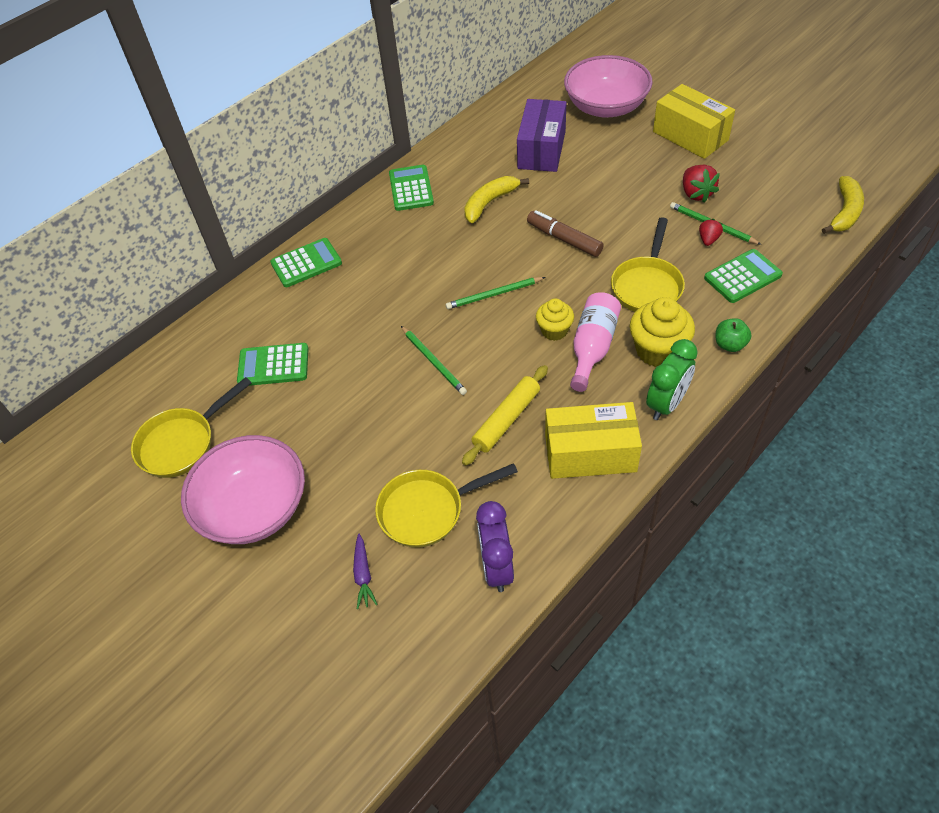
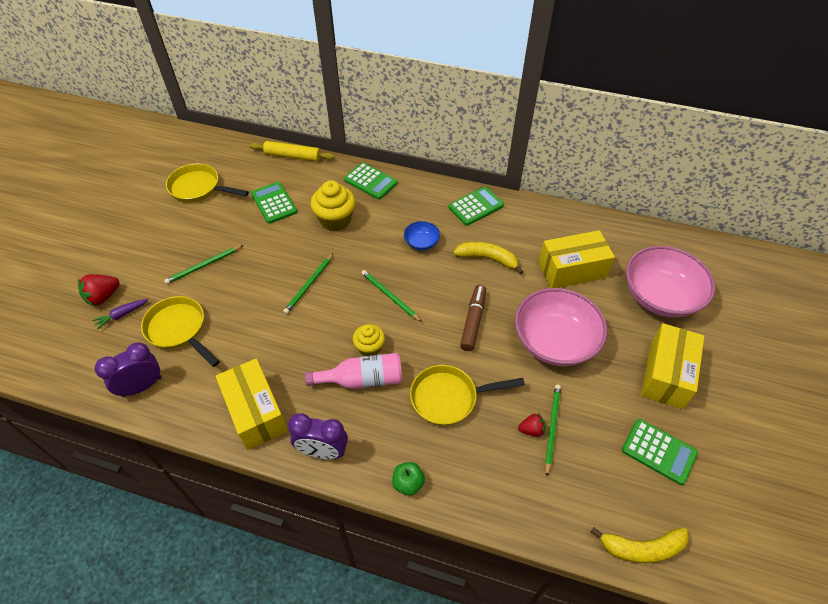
camera: 60 degrees right, 0 degrees up
(254, 508) = (160, 241): pink bowl -> pink bowl (554, 341)
(334, 464) = (203, 266): none -> green pencil
(433, 247) = (421, 242): none -> blue bowl
(506, 420) = (270, 347): yellow rolling pin -> yellow rolling pin (292, 156)
(542, 150) = (572, 270): purple box -> yellow box
(657, 350) = (378, 428): yellow cupcake -> yellow cupcake (335, 220)
(666, 404) = (323, 451): green clock -> purple clock
(696, 193) = (587, 402): red strawberry -> red strawberry (103, 297)
(742, 277) = (497, 472): green calculator -> green calculator (658, 452)

